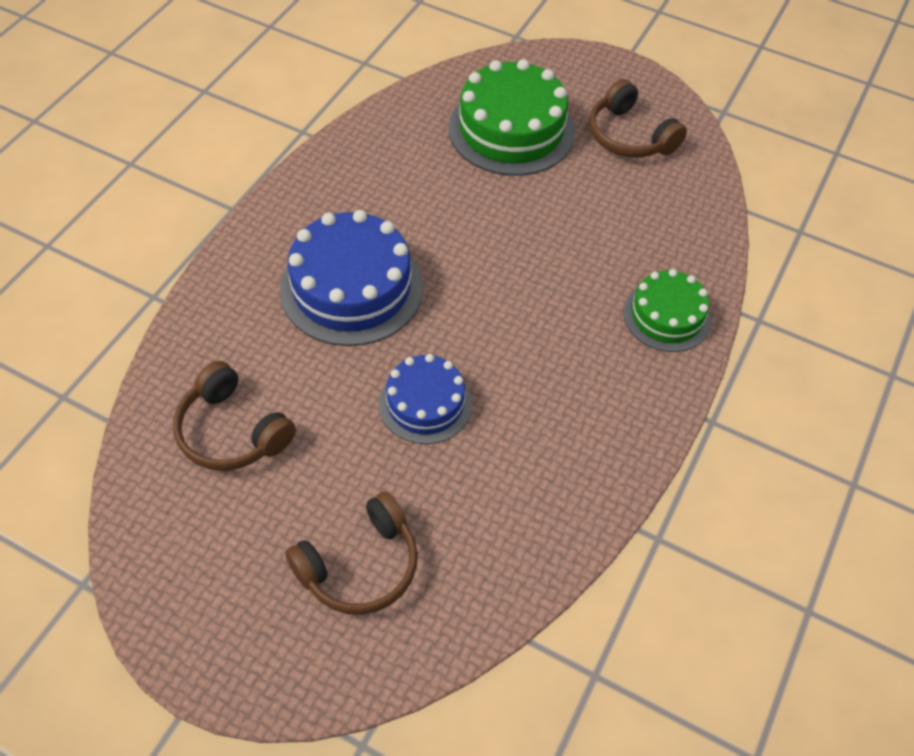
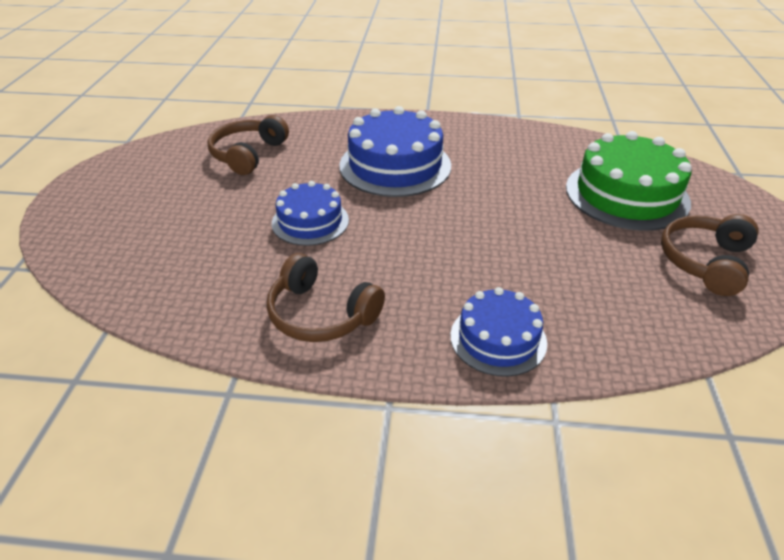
camera: 70 degrees right, 15 degrees down
(360, 565) = (157, 228): brown headphones -> brown headphones (321, 314)
(667, 316) = (498, 339): green cake -> blue cake

